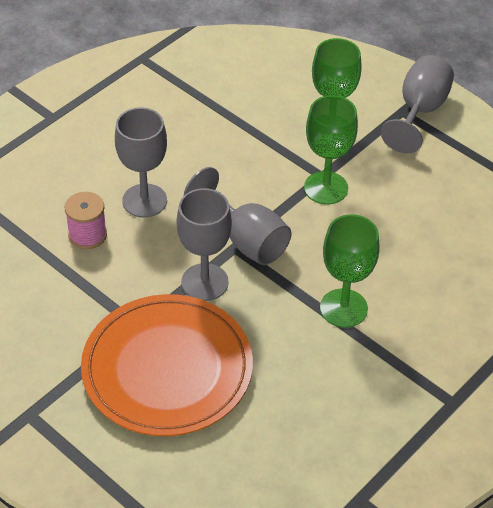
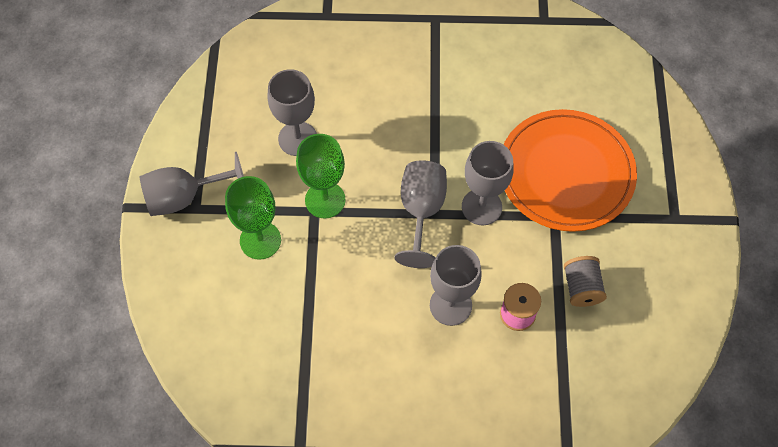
camera: 130 degrees left, 15 degrees up
(56, 292) = (581, 288): none -> grey spool
(343, 308) = (422, 115): green goblet -> none
(407, 208) = (297, 139): none -> grey goblet

